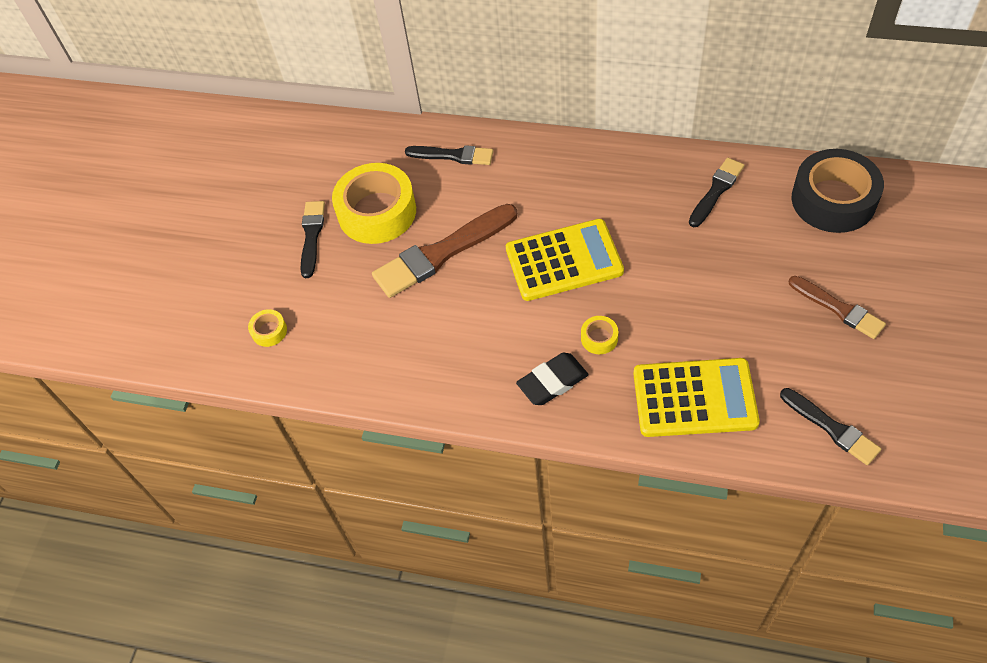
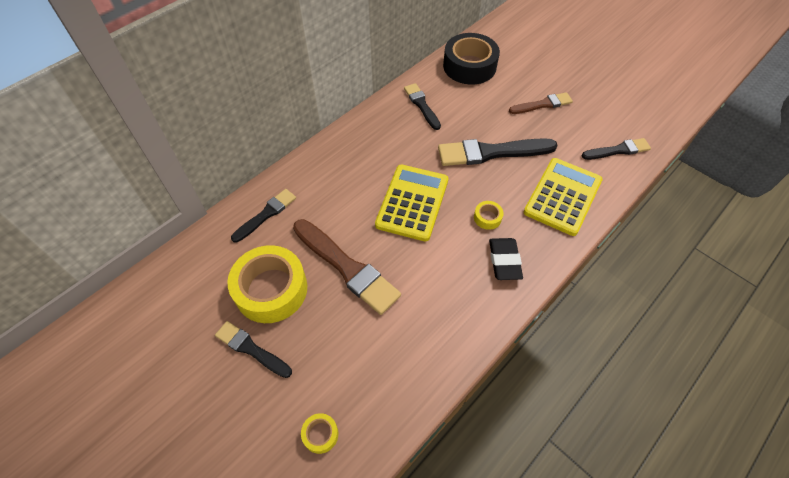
camera: 65 degrees left, 0 degrees up
(441, 253) = (347, 267): brown brush -> brown brush turned 45 degrees counterclockwise
(702, 295) = (491, 152): none -> black brush

